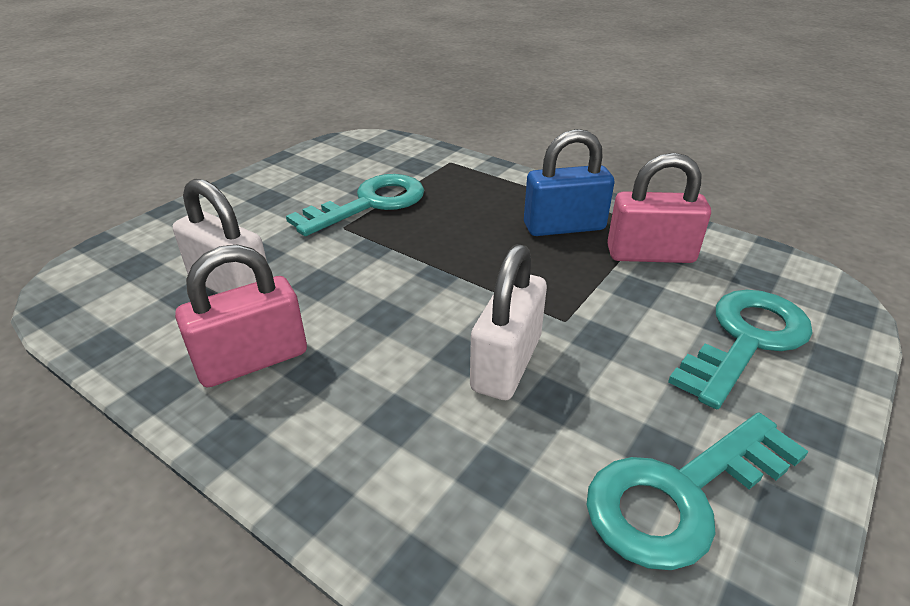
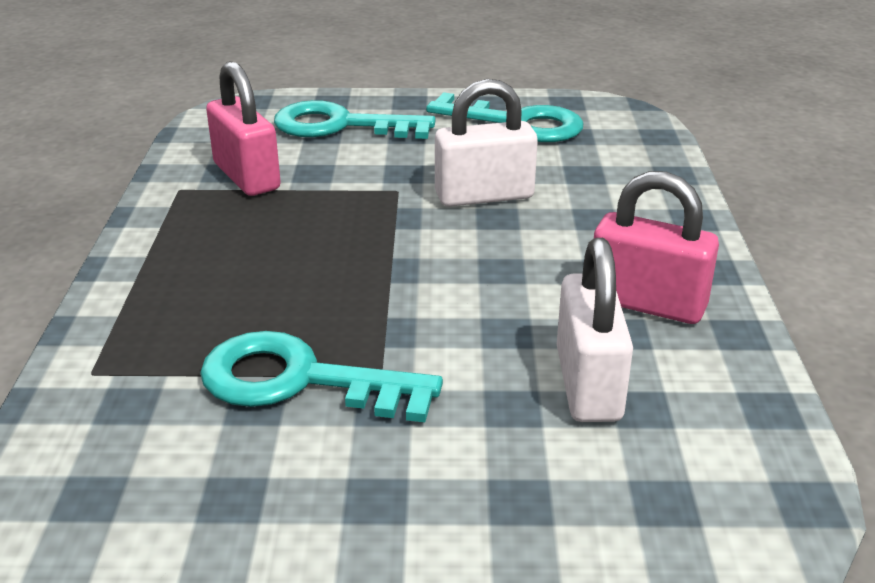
camera: 125 degrees left, 5 degrees down
(564, 227) = (230, 229): blue padlock -> none

